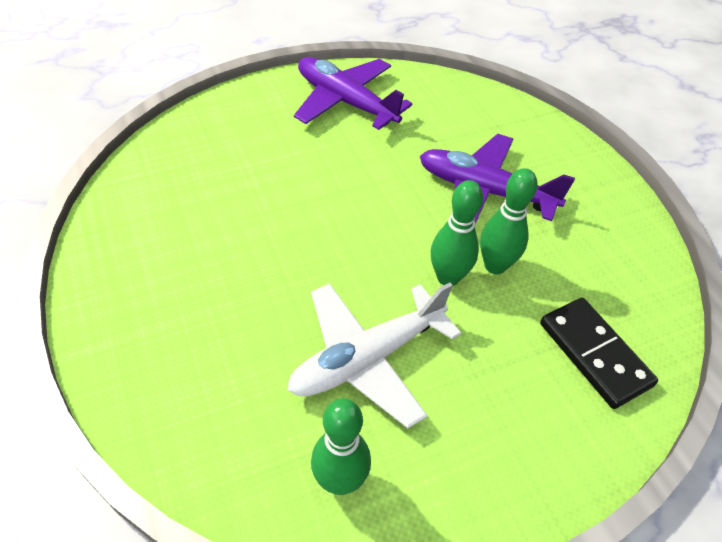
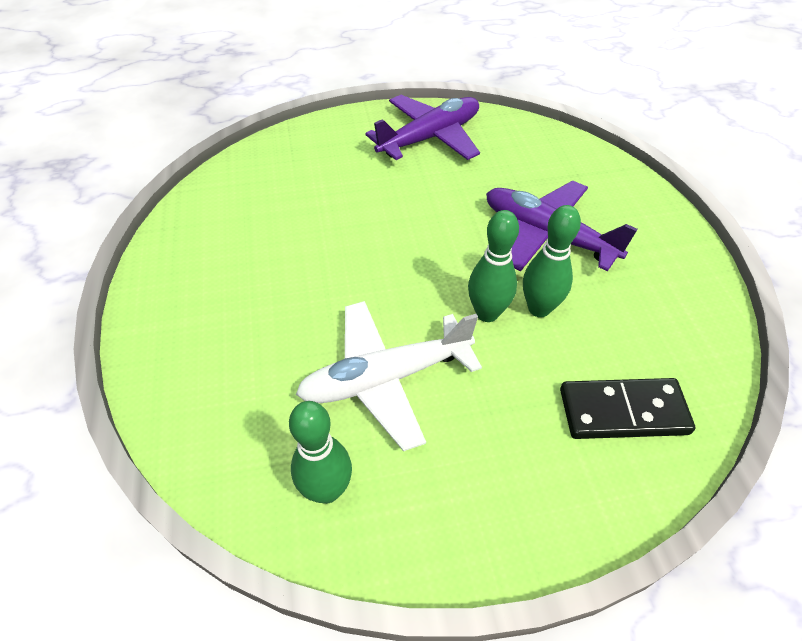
camera: 15 degrees right, 0 degrees up
(345, 102) = (430, 137): purple plane -> purple plane turned 90 degrees clockwise
(594, 354) = (623, 411): black domino -> black domino turned 75 degrees counterclockwise

